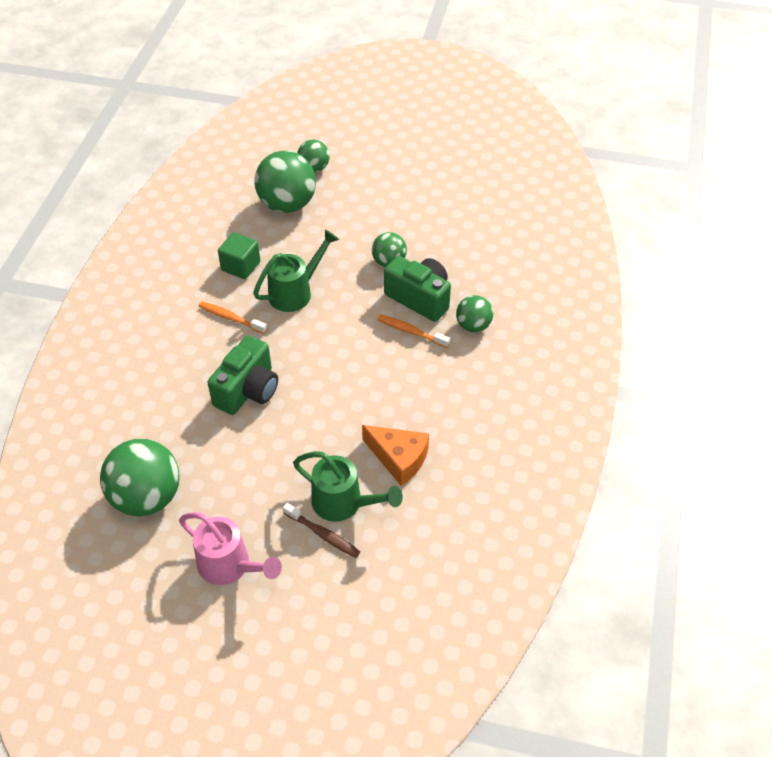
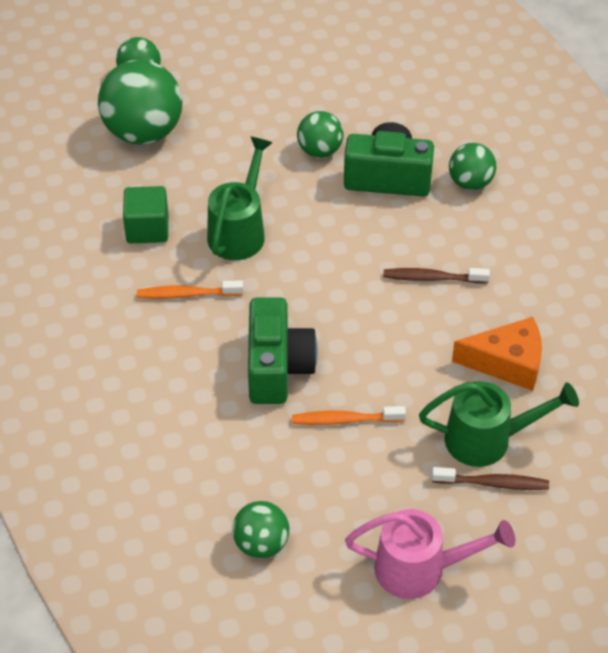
camera: 30 degrees left, 0 degrees up
(147, 497) = (261, 544): green ball -> green ball, size x0.55
(395, 378) = (432, 278): none -> brown toothbrush
(411, 331) = (408, 218): orange toothbrush -> orange toothbrush (344, 420)

